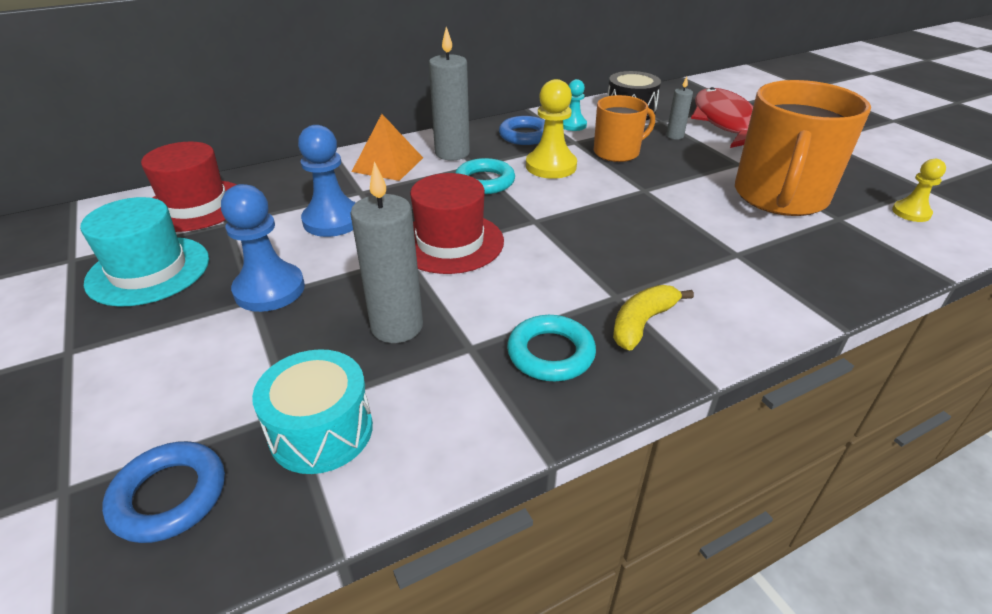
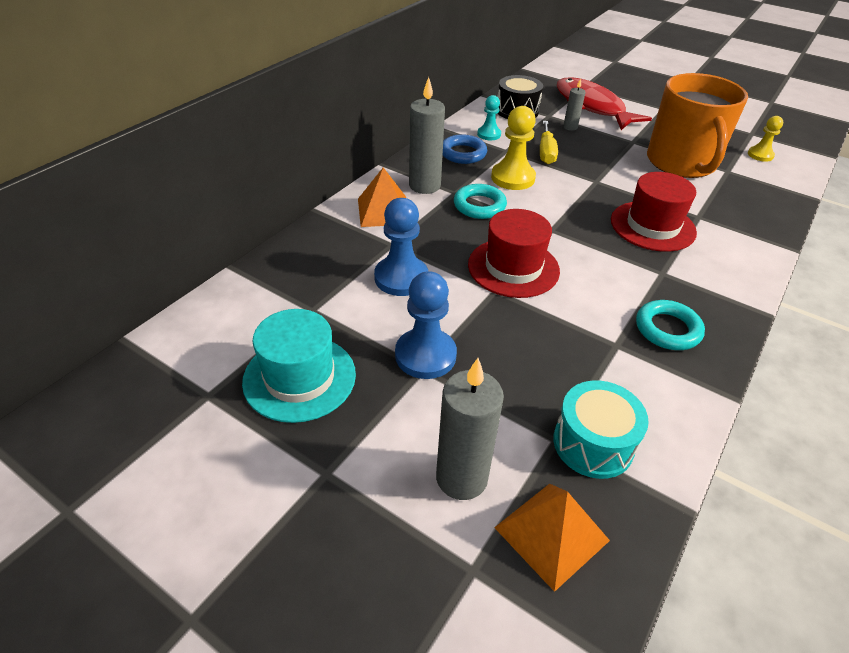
camera: 30 degrees left, 5 degrees up
(169, 496) = (551, 534): blue ring -> orange pyramid
(195, 205) = (259, 303): red hat -> red hat (652, 226)
(397, 326) = (553, 348): grey candle -> grey candle (461, 478)
(617, 152) = (546, 152): orange mug -> yellow screwdriver
(642, 323) = (696, 287): yellow banana -> none

